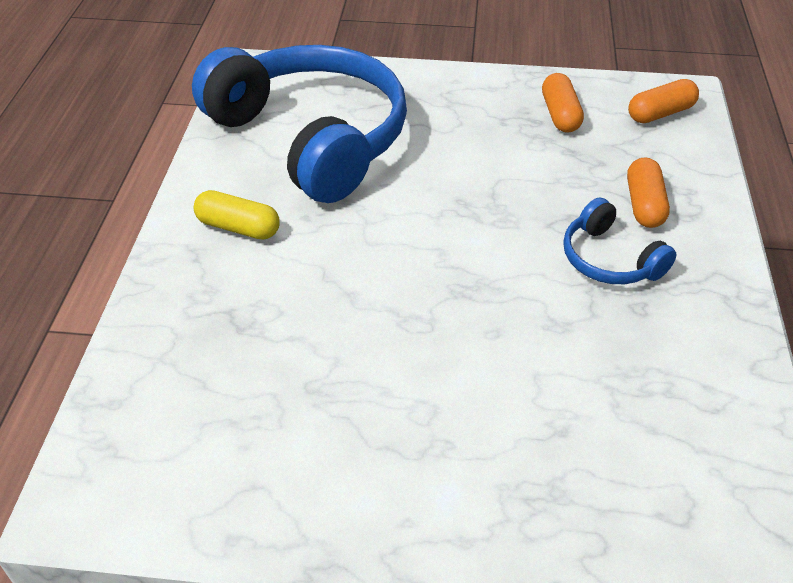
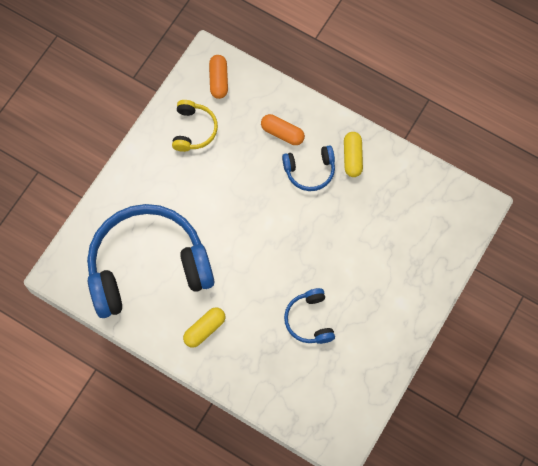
camera: 65 degrees left, 25 degrees up
(326, 355) = (309, 320): none -> blue headphones
(560, 115) = (193, 130): orange capsule -> yellow headphones
(686, 307) = (352, 157): none -> yellow capsule

